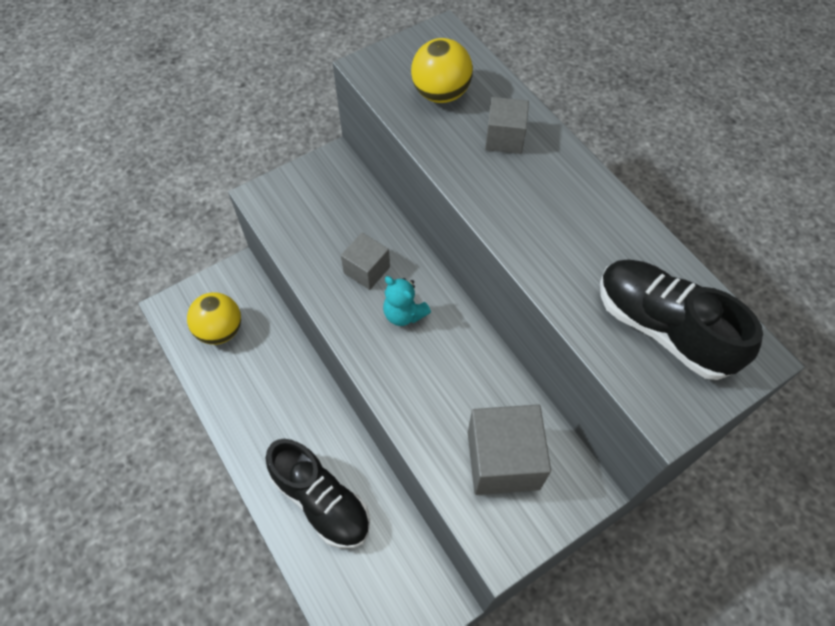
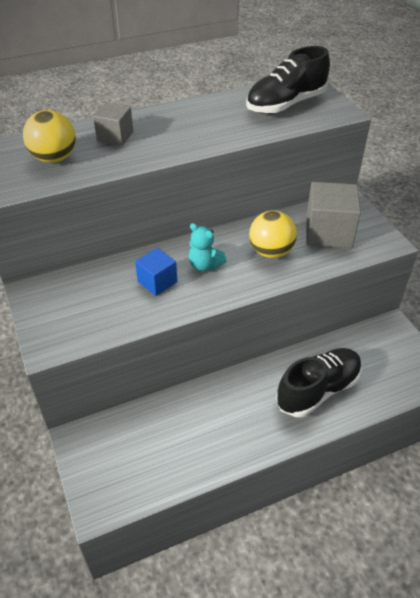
camera: 80 degrees left, 15 degrees down
(220, 330) = (139, 458): yellow ball -> yellow ball (271, 252)
(367, 270) = (157, 282): grey cube -> blue cube
(404, 314) = (205, 265): turquoise teddy bear -> turquoise teddy bear turned 75 degrees clockwise

